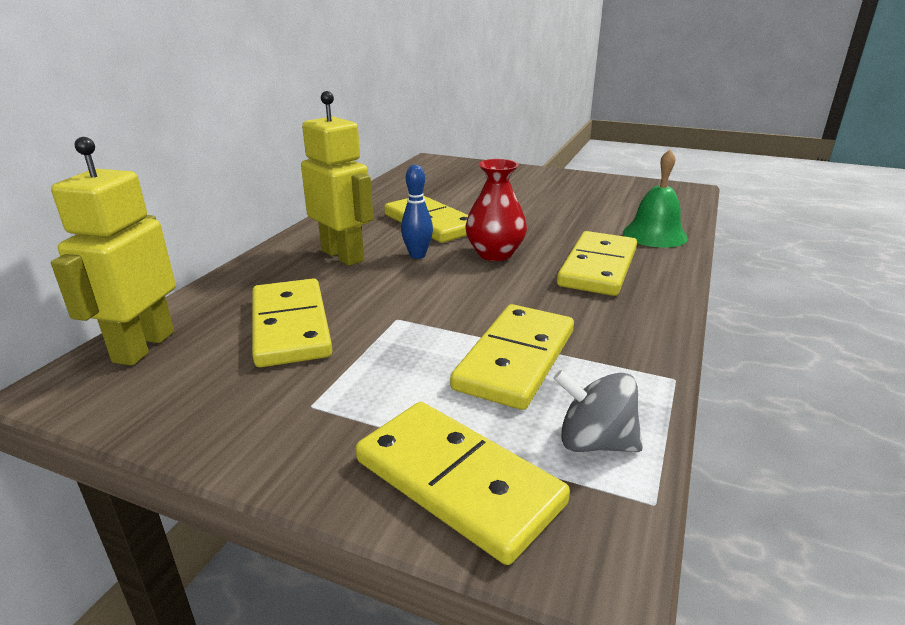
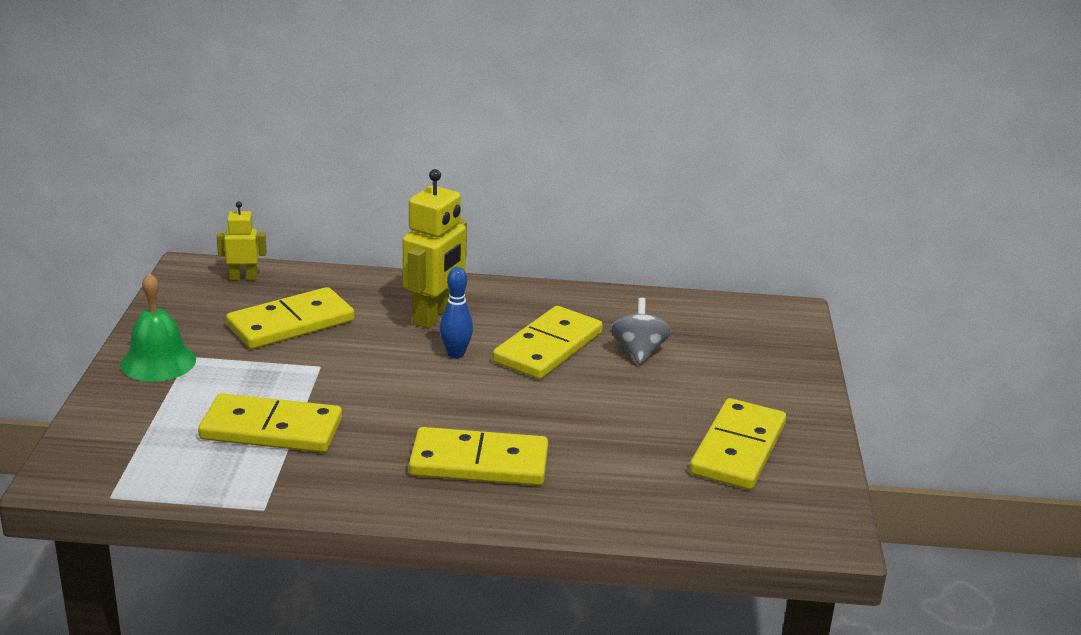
camera: 70 degrees right, 0 degrees up
(143, 347) = (243, 278): yellow robot -> yellow robot, size x0.55
(457, 482) = (120, 422): yellow domino -> yellow domino (737, 449)
(495, 254) = (483, 396): red vase -> none
(594, 442) = (169, 471): grey spinning top -> grey spinning top (638, 352)
(654, 235) = (605, 502): green bell -> green bell (158, 362)

